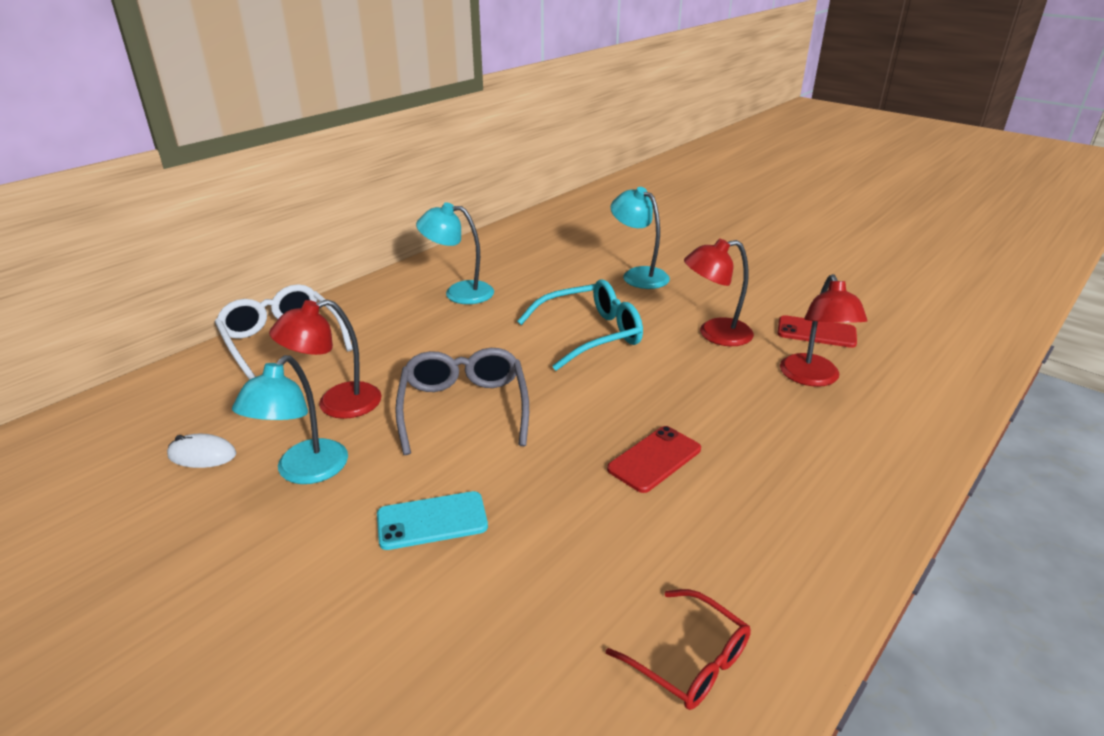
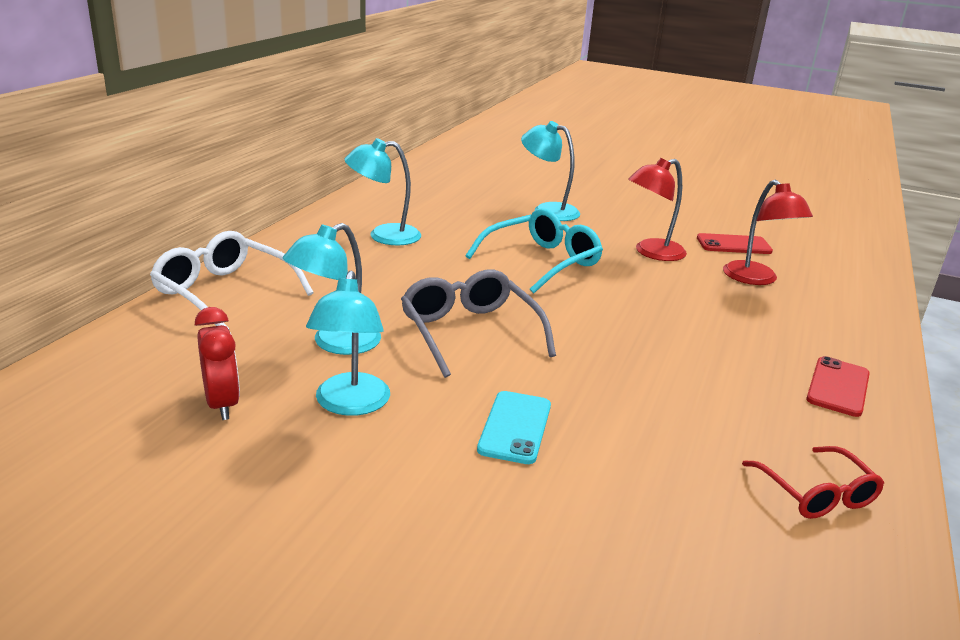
camera: 20 degrees left, 5 degrees down
(202, 455) = (222, 404): white mouse -> red clock
(336, 404) = (335, 343): red lamp -> turquoise lamp
(432, 521) = (515, 427): turquoise phone -> turquoise phone turned 45 degrees counterclockwise
(654, 459) = (675, 353): red phone -> red phone (838, 387)
(690, 661) = (817, 494): red glasses -> red glasses turned 45 degrees clockwise

